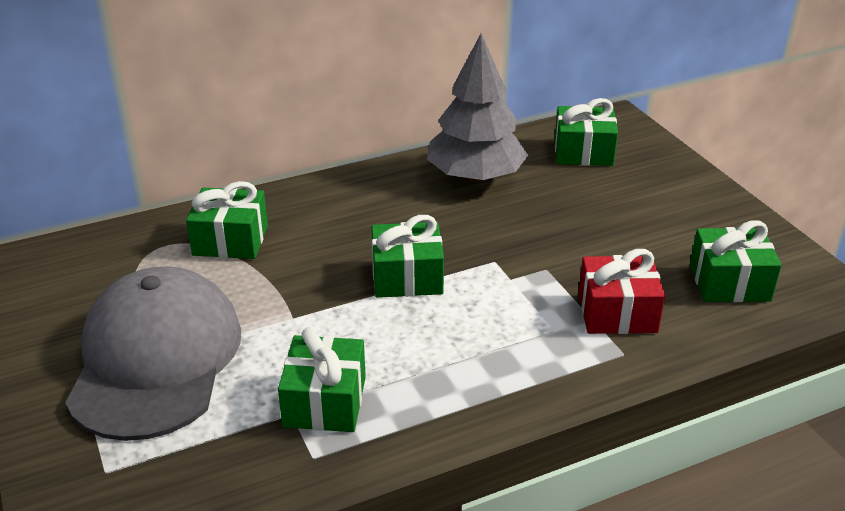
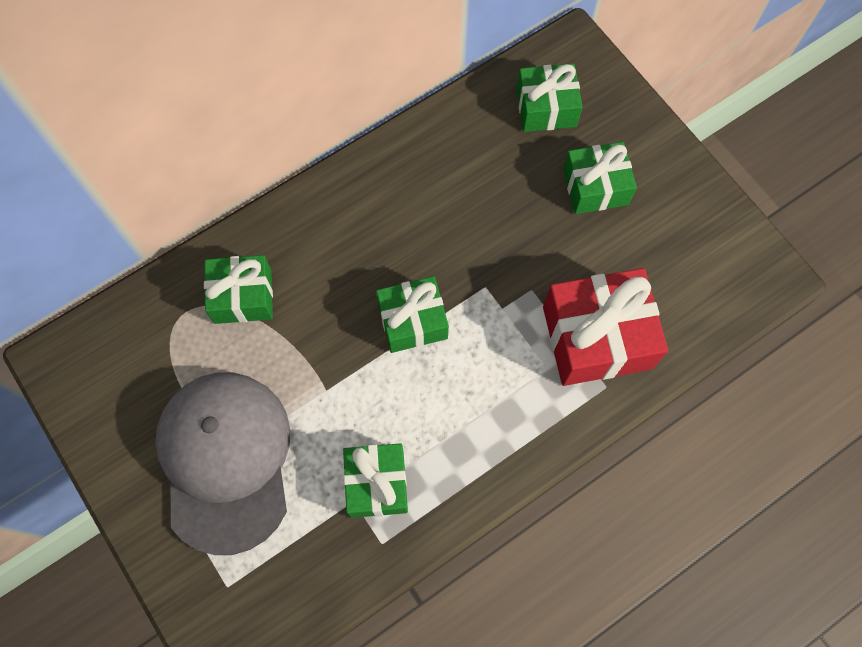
camera: 10 degrees left, 35 degrees up
(475, 177) = (449, 164): grey tree -> none
(617, 313) = (597, 337): red gift -> red gift, size x1.57
(729, 282) = (688, 282): green gift -> green gift (595, 187)

